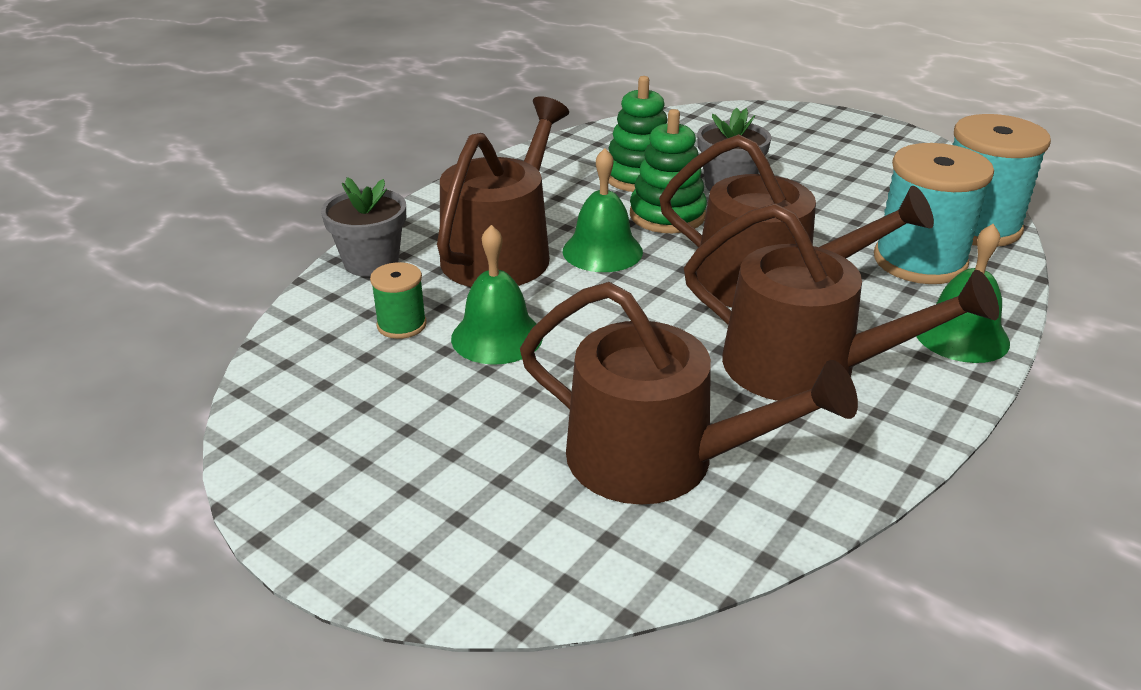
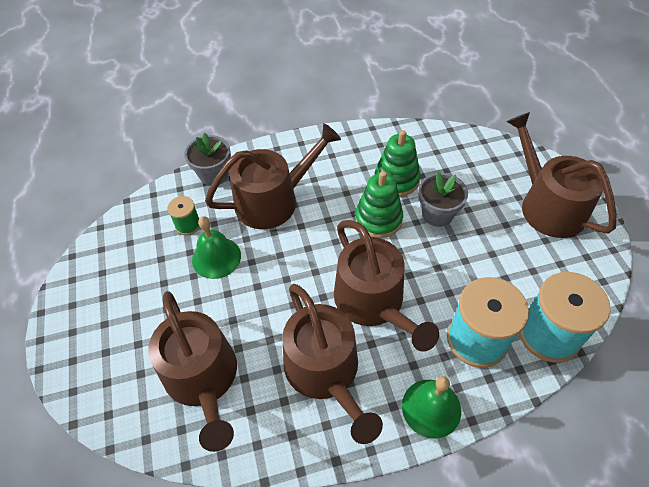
camera: 40 degrees right, 20 degrees up
(602, 251) = (318, 227): green bell -> none
(829, 138) = (547, 205): none -> brown watering can

